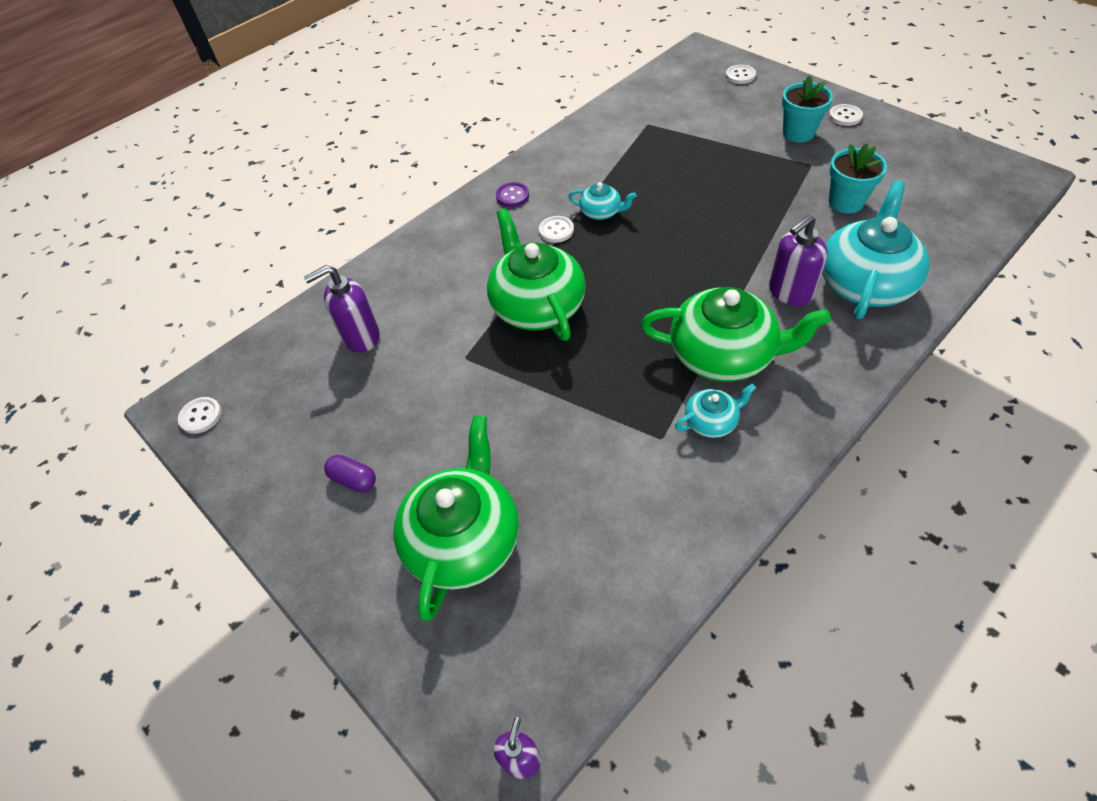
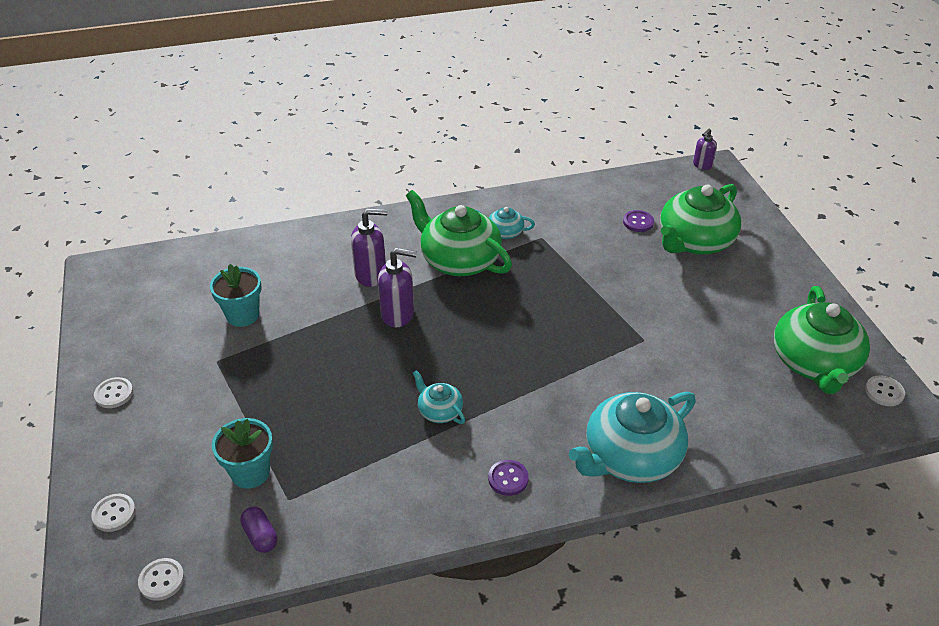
camera: 155 degrees left, 10 degrees down
(353, 479) = (758, 297): purple capsule -> purple capsule (260, 536)
(361, 337) = (727, 396): purple soap dispenser -> purple soap dispenser (398, 314)
(537, 306) = (562, 352): green teapot -> green teapot (814, 363)
(556, 230) = (495, 413): white button -> white button (161, 580)
(557, 536) = (638, 222): none -> purple button
(798, 133) = (177, 399): turquoise flower pot -> turquoise flower pot (250, 472)
(864, 283) = (317, 258): turquoise teapot -> turquoise teapot (630, 457)

